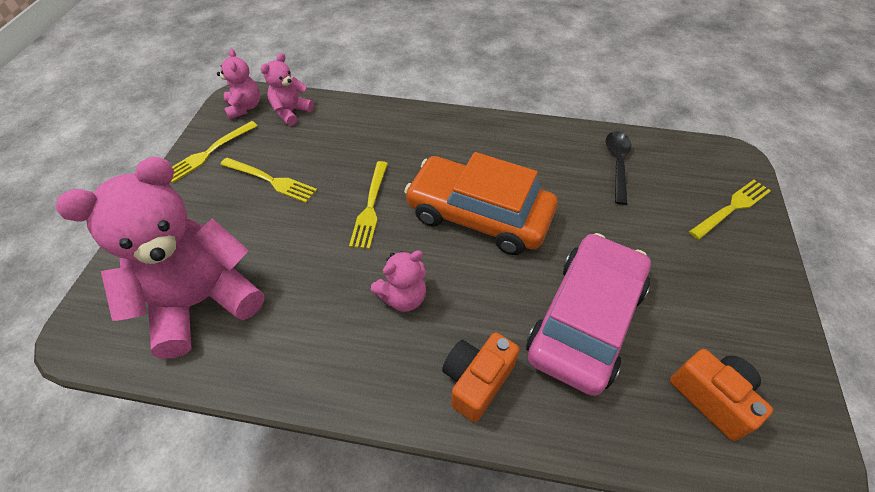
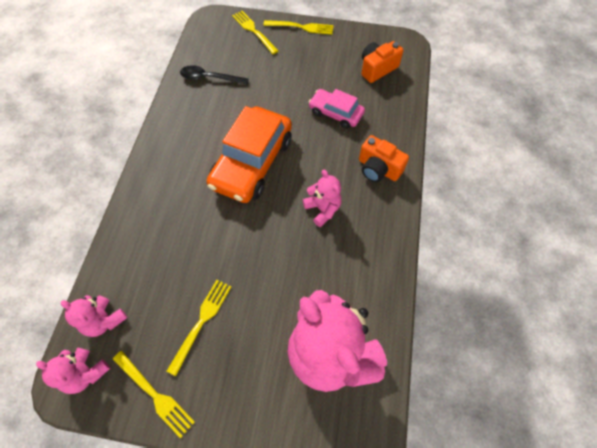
camera: 90 degrees left, 10 degrees up
(244, 107) = (85, 373): pink teddy bear -> pink teddy bear turned 135 degrees counterclockwise
(370, 207) = (239, 235): yellow fork -> yellow fork (301, 27)
(585, 320) = (335, 113): pink car -> pink car, size x0.55

